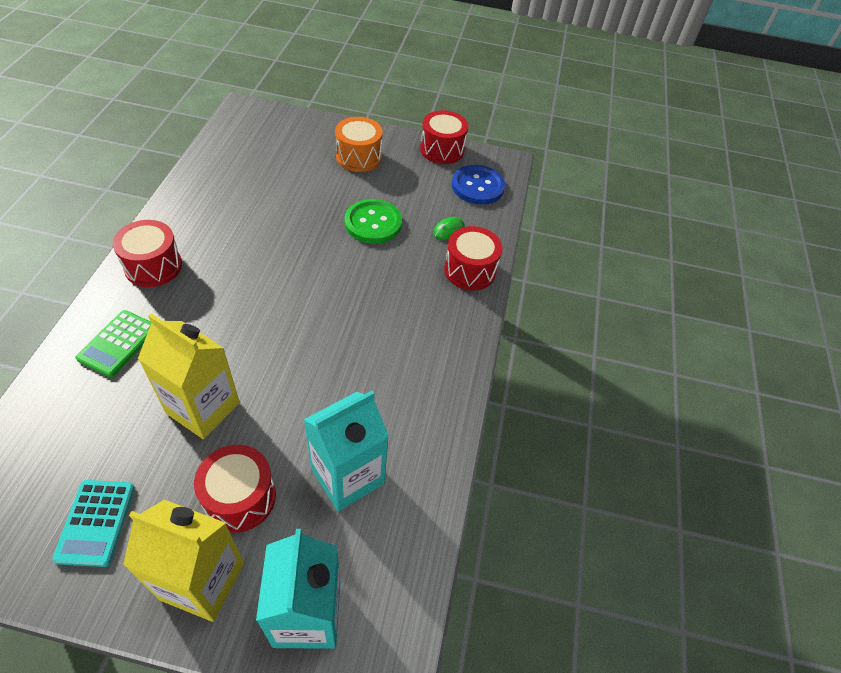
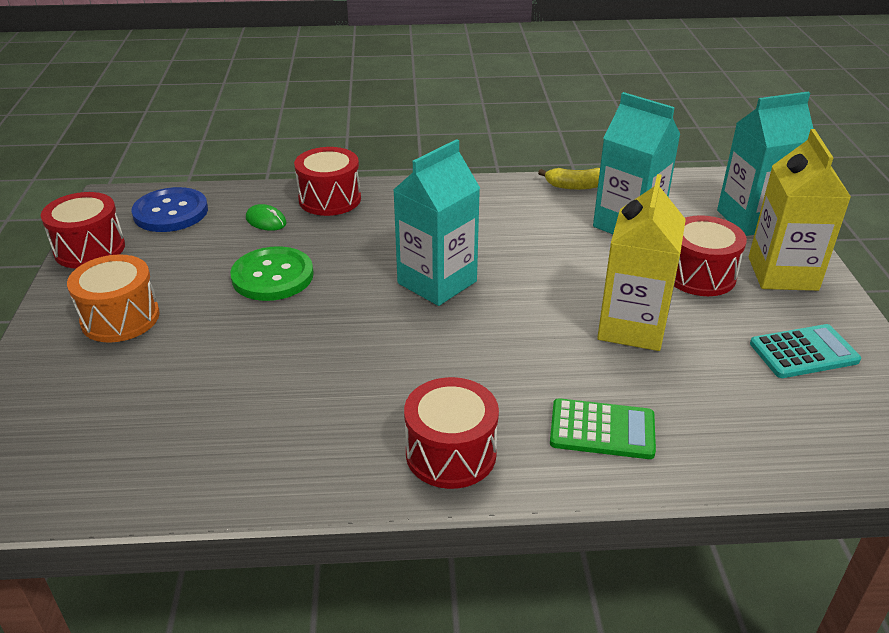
camera: 100 degrees left, 15 degrees down
(323, 305) = (437, 282): none -> turquoise carton
(436, 460) = (576, 186): none -> yellow banana

